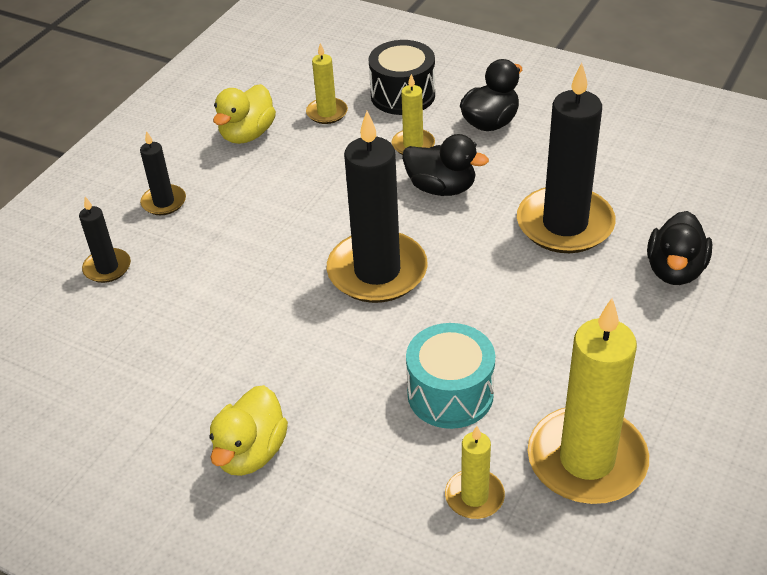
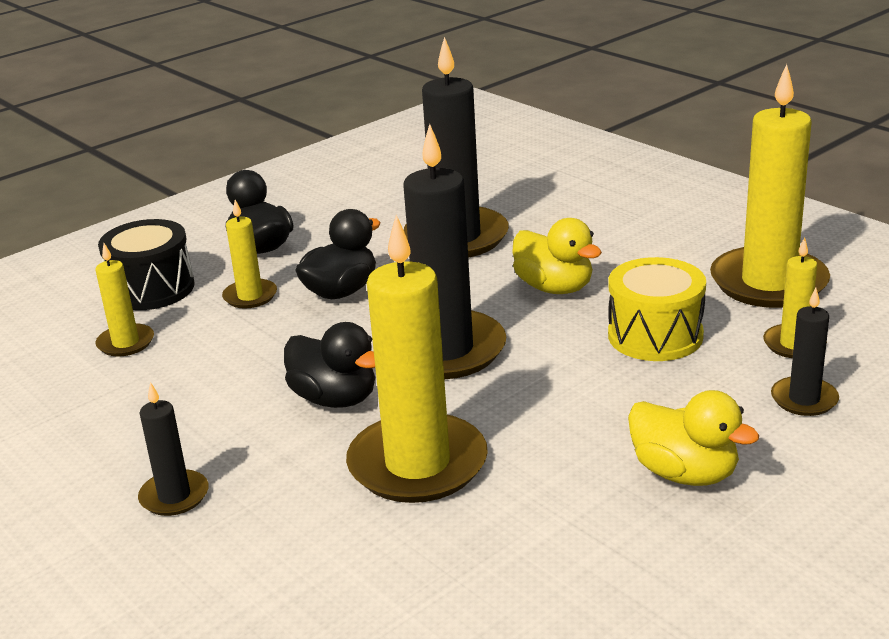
camera: 70 degrees left, 15 degrees down
(107, 268) = (272, 564): black candle -> black candle (804, 399)
(225, 301) = (417, 464): none -> yellow candle
(247, 134) = (101, 408): yellow duck -> yellow duck (554, 288)
(450, 394) = (655, 335): turquoise drum -> yellow drum
(675, 270) = (558, 202): black duck -> black duck (335, 399)

